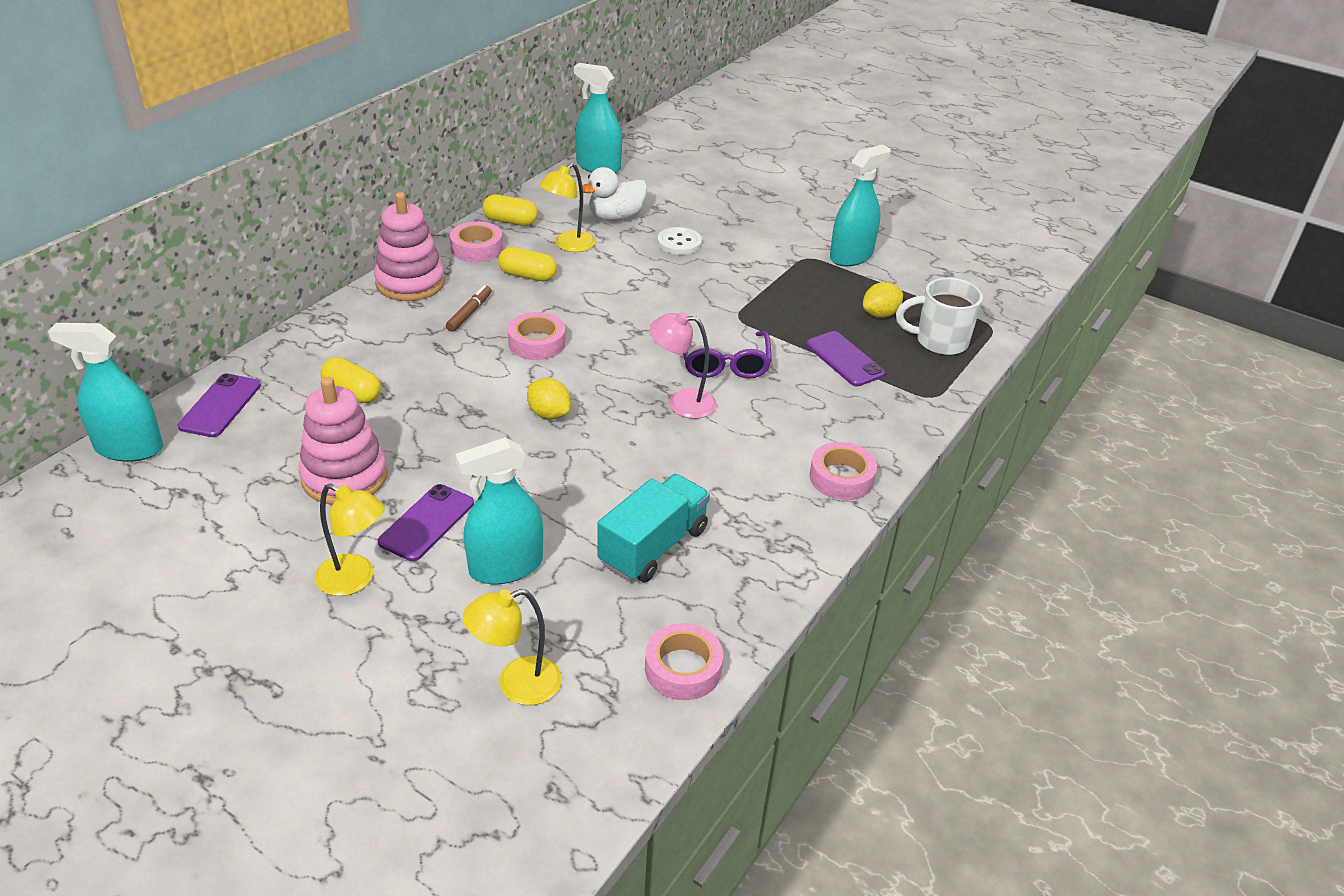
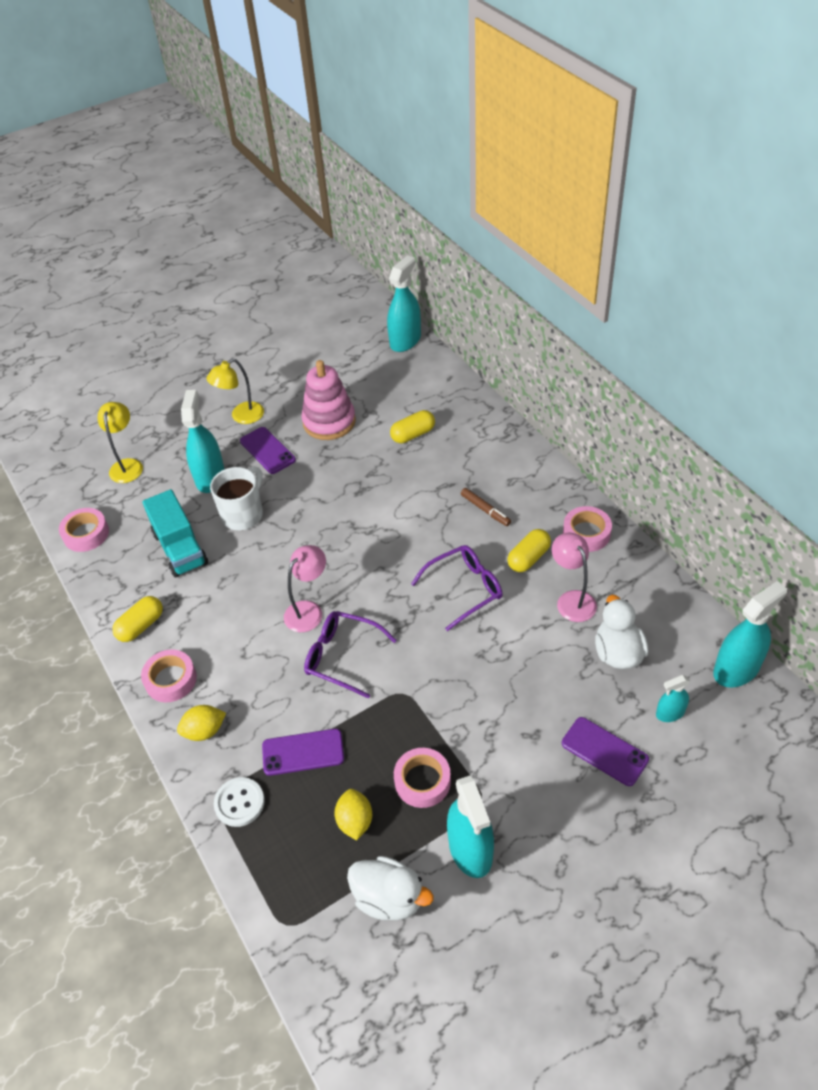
camera: 120 degrees right, 10 degrees up
(220, 406) = (428, 376): purple phone -> purple phone (604, 751)
(410, 283) = (544, 483): pink stacking toy -> none
(510, 221) = (630, 567): yellow capsule -> yellow capsule (141, 626)
(537, 343) = (427, 542): pink tape -> pink tape (422, 781)
(549, 414) = (337, 529): yellow lemon -> yellow lemon (204, 731)
(568, 245) = (572, 599): yellow lamp -> pink lamp
(590, 306) = (465, 589): none -> purple glasses
(661, 189) = (670, 713): none -> turquoise spray bottle
(679, 243) = (549, 691): white button -> white button (239, 803)
(923, 284) = (389, 898): none -> white duck
(939, 342) = (288, 853): white mug -> white mug (243, 514)

